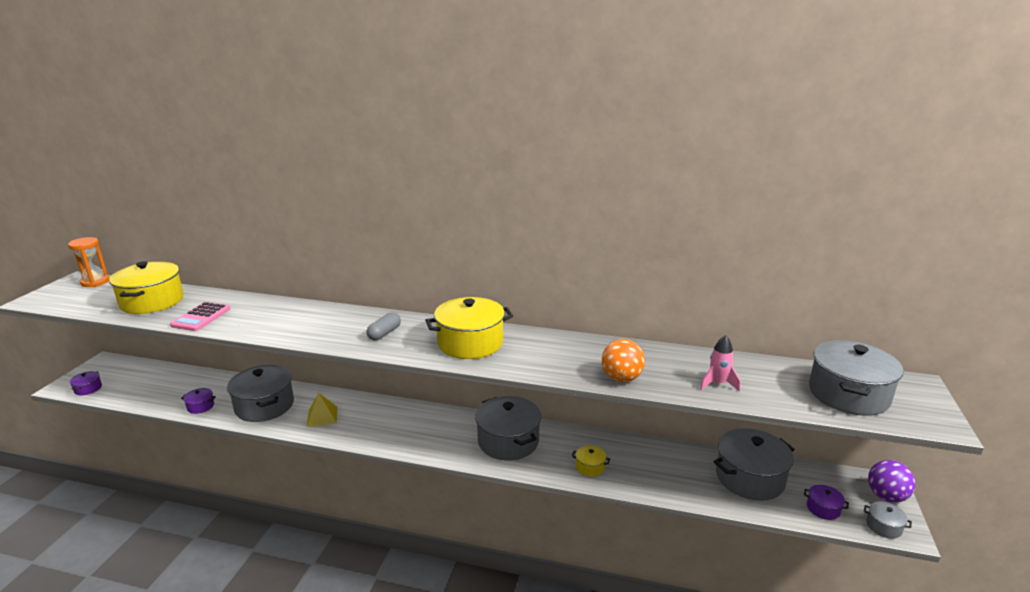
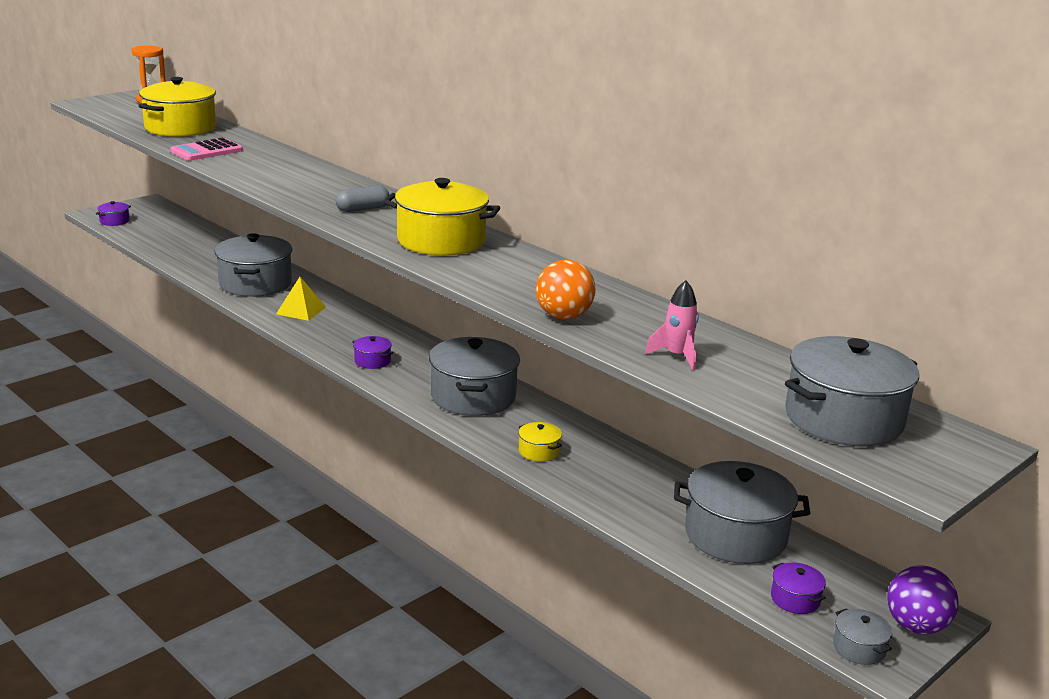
camera: 30 degrees right, 0 degrees up
(200, 406) = (196, 265): purple pot -> purple pot (372, 361)

